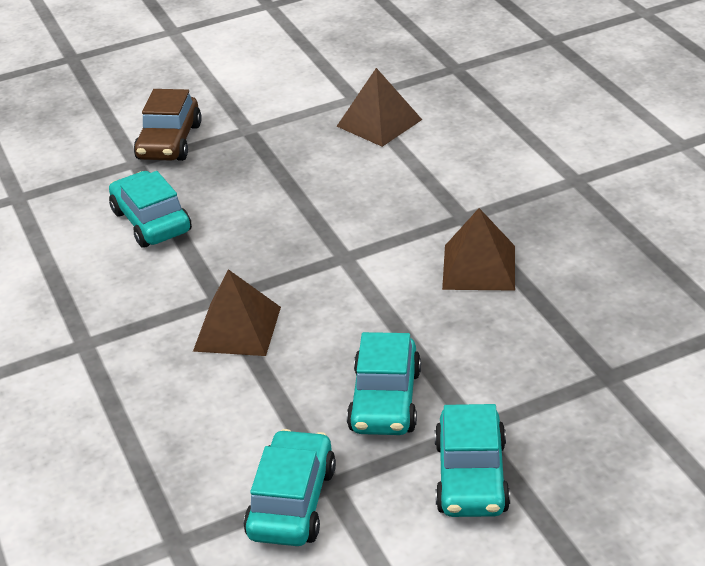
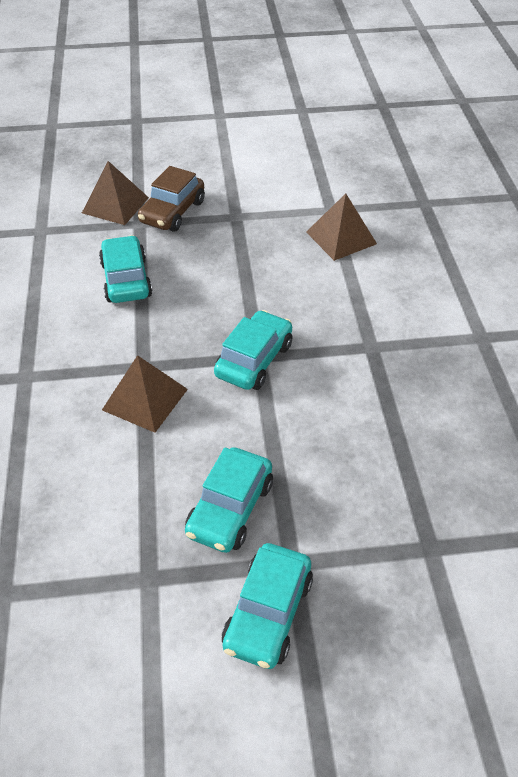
camera: 15 degrees right, 10 degrees up
(292, 502) = (110, 586): turquoise car -> turquoise car (254, 360)
(479, 267) = (364, 400): brown pyramid -> brown pyramid (115, 205)

